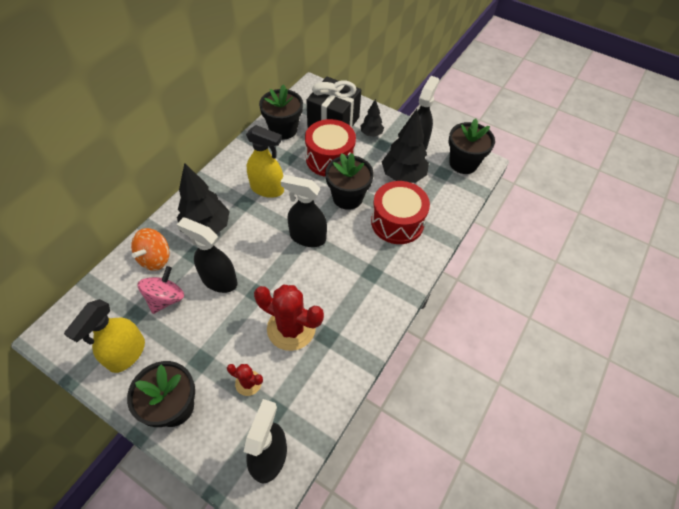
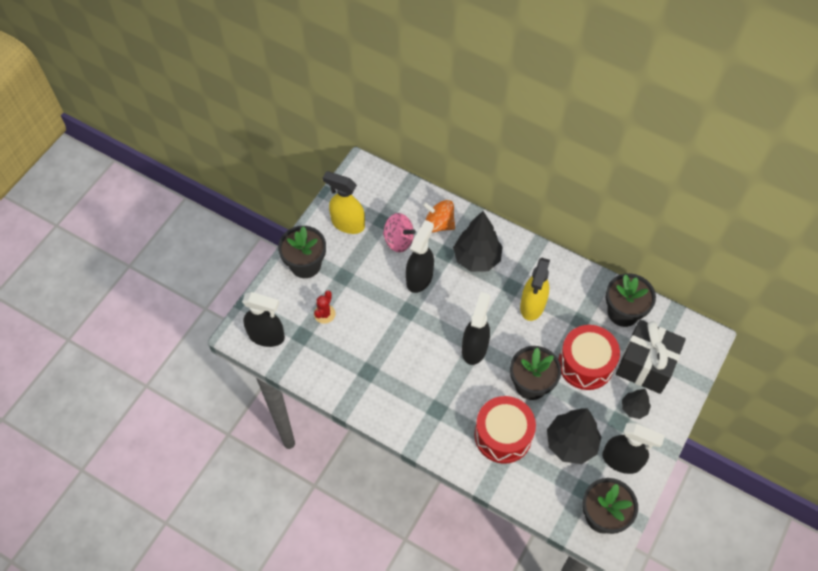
camera: 90 degrees right, 5 degrees up
(291, 328) = (374, 342): red cactus -> none

